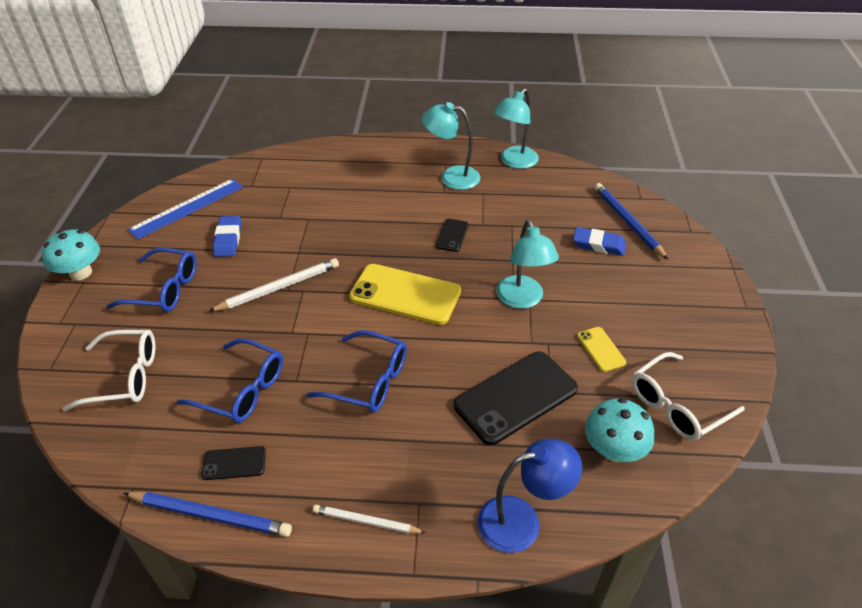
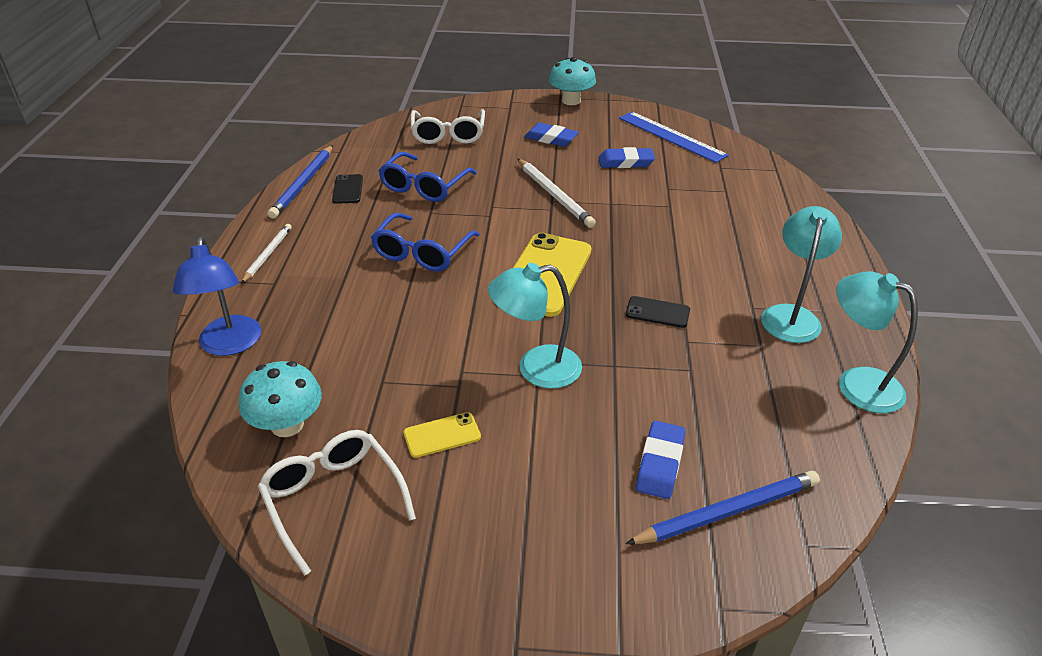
camera: 90 degrees right, 5 degrees down
(164, 289) = (551, 138): blue glasses -> blue eraser
(515, 397) = (380, 351): black phone -> none

